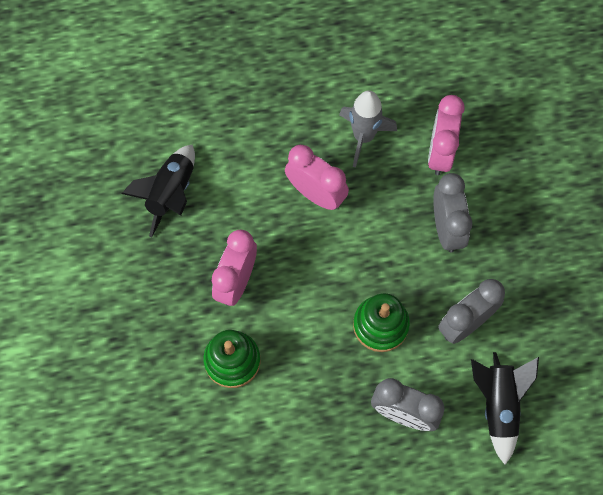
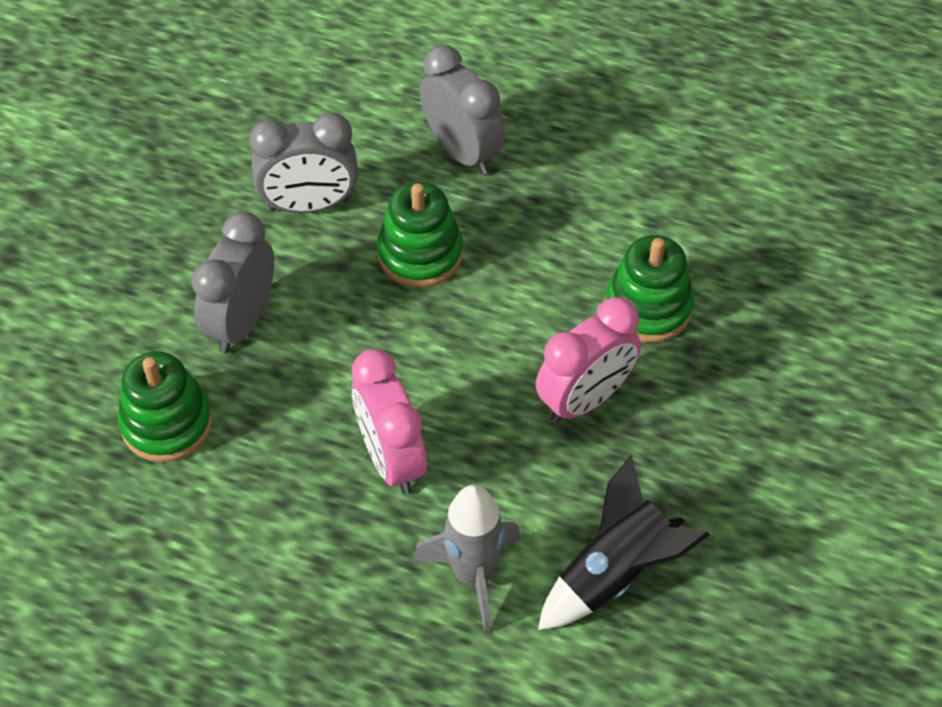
camera: 150 degrees left, 15 degrees down
(363, 136) = (260, 504): grey rocket -> grey rocket (473, 575)
(440, 152) = (167, 423): pink clock -> green stacking toy
(498, 405) = (340, 108): black rocket -> none

